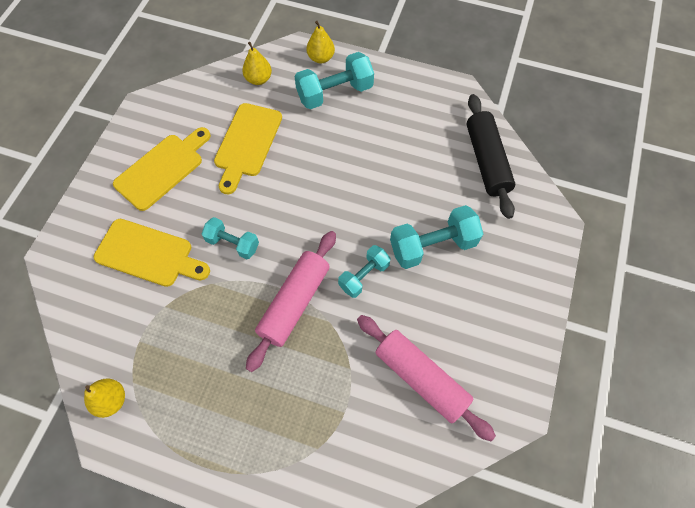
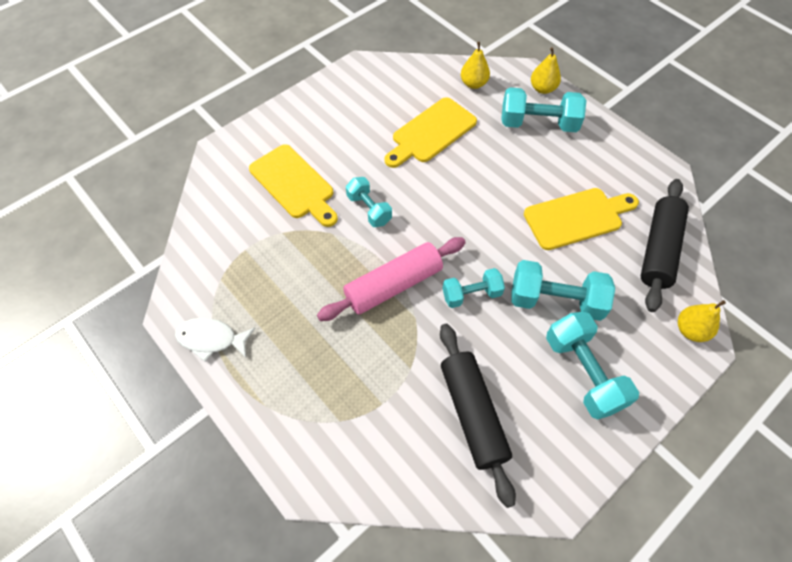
camera: 30 degrees right, 5 degrees down
(111, 400) = (196, 285): yellow pear -> yellow pear (690, 330)
(159, 443) = (211, 339): none -> white fish
(162, 169) = (346, 122): yellow cutting board -> yellow cutting board (577, 217)
(421, 378) = (472, 414): pink rolling pin -> black rolling pin
(485, 295) = (583, 372): none -> turquoise dumbbell

